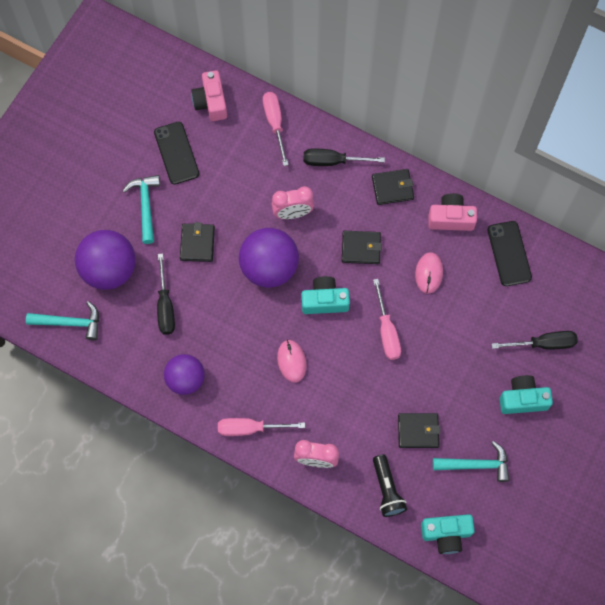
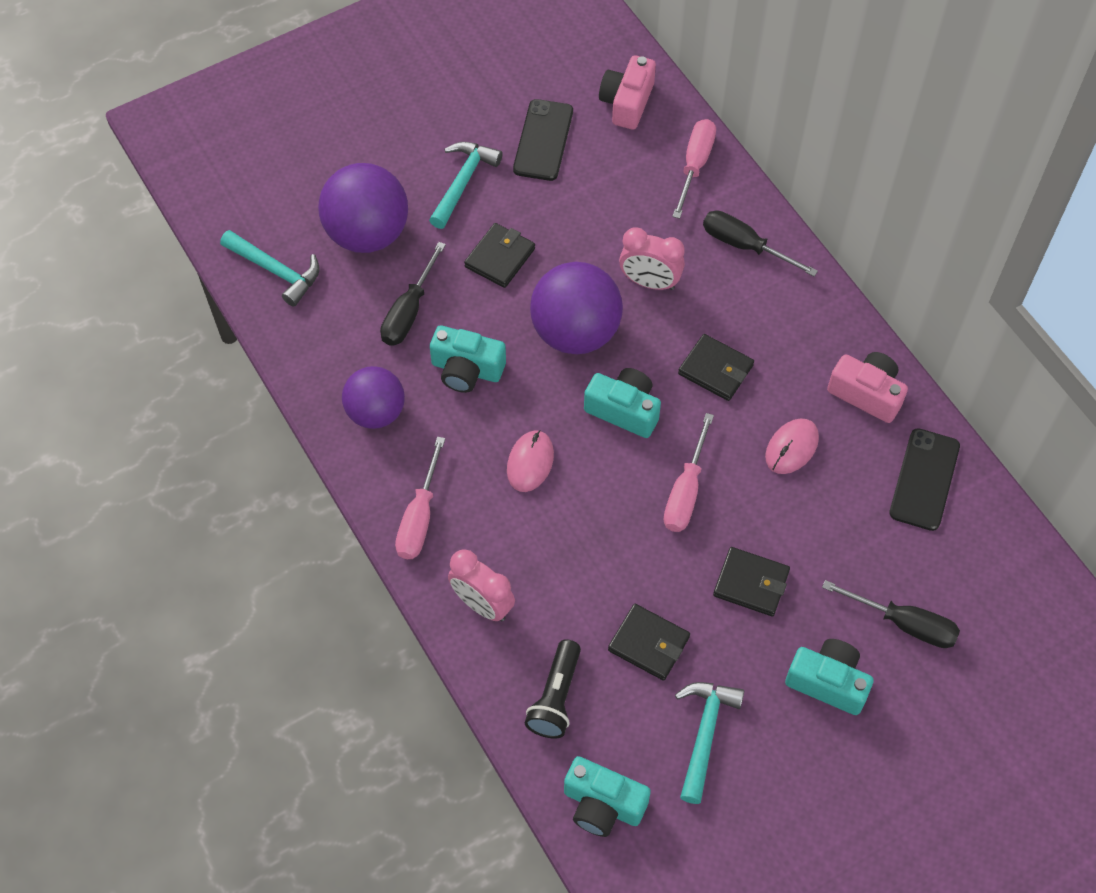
camera: 30 degrees right, 10 degrees down
(221, 324) = (466, 369): none -> turquoise camera
(250, 428) = (419, 517): pink screwdriver -> pink screwdriver turned 105 degrees counterclockwise
(392, 188) = (807, 316): black wallet -> black wallet (751, 583)
(476, 465) = (705, 734): turquoise hammer -> turquoise hammer turned 105 degrees counterclockwise

